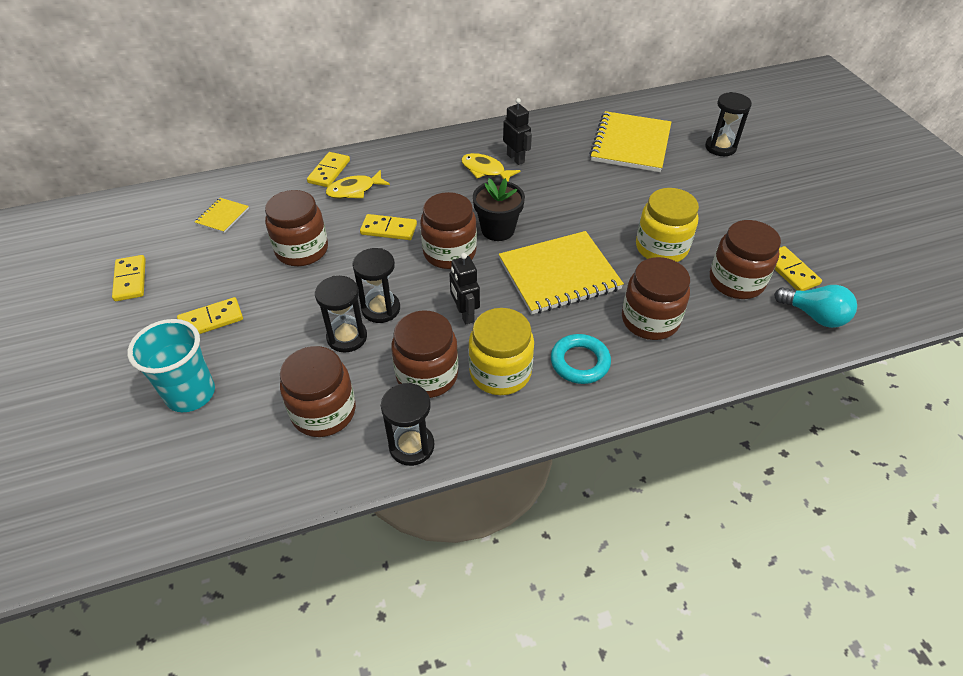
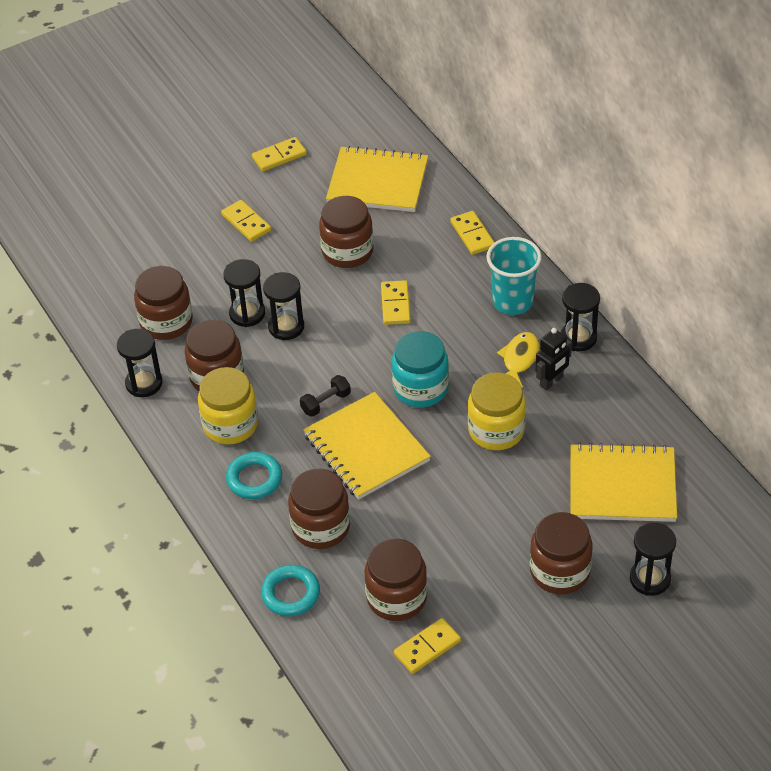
camera: 80 degrees right, 0 degrees up
(190, 394) = (168, 239): turquoise cup -> turquoise cup (513, 301)
(222, 216) = (377, 182): yellow notebook -> yellow notebook, size x2.19
(329, 171) = (472, 235): yellow domino -> yellow domino turned 60 degrees clockwise
(354, 190) = (448, 262): yellow fish -> none
(449, 252) = (374, 358): brown jar -> brown jar (560, 571)
(464, 314) = (294, 386): black robot -> none
(474, 138) = (578, 338): none -> black hourglass
(494, 294) = (326, 403): none -> black dumbbell
(497, 230) = (420, 388): black flower pot -> turquoise jar
(661, 248) = (432, 529): yellow jar -> yellow jar (496, 430)
(730, 354) = (291, 593): none -> turquoise ring
(814, 316) = (361, 667): turquoise light bulb -> none

